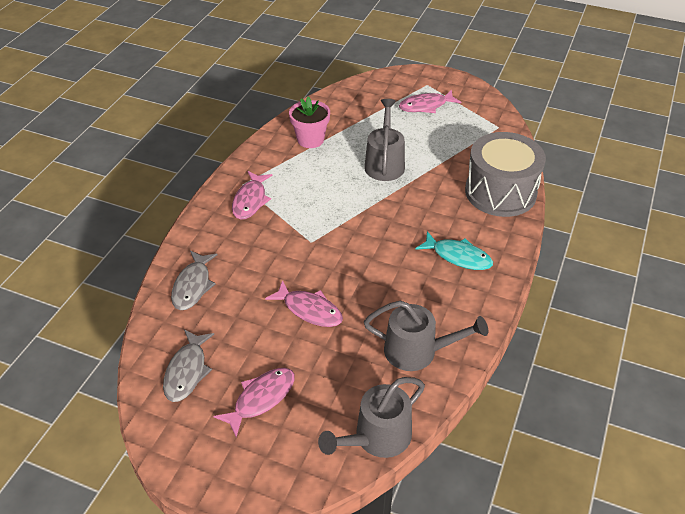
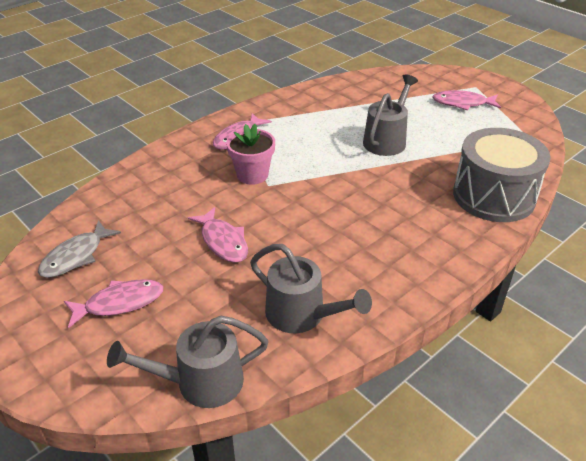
camera: 25 degrees right, 5 degrees down
(193, 286) = (136, 189): grey fish -> none
(310, 140) = (329, 104): pink flower pot -> pink flower pot (252, 175)
(458, 256) = (407, 241): turquoise fish -> none

